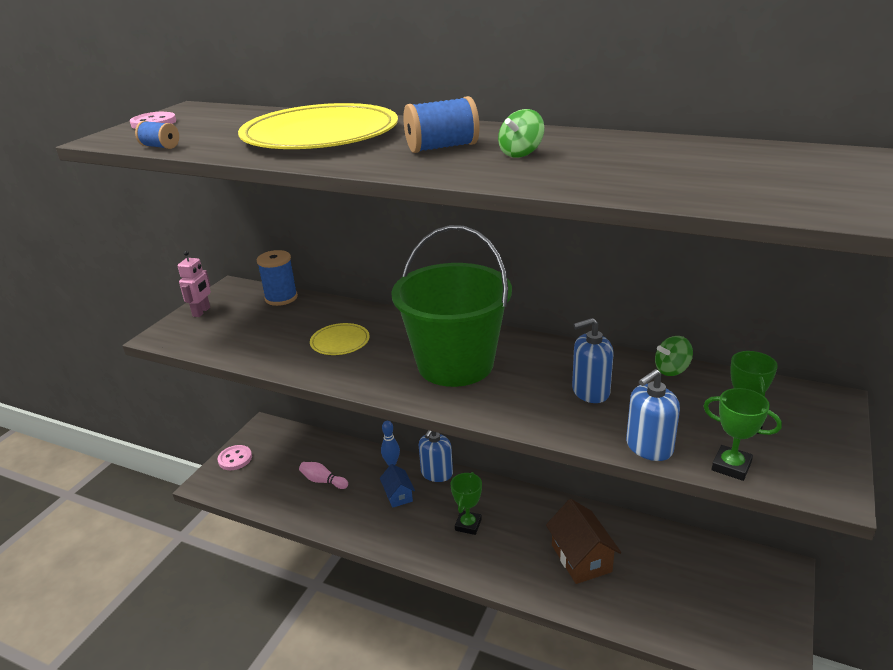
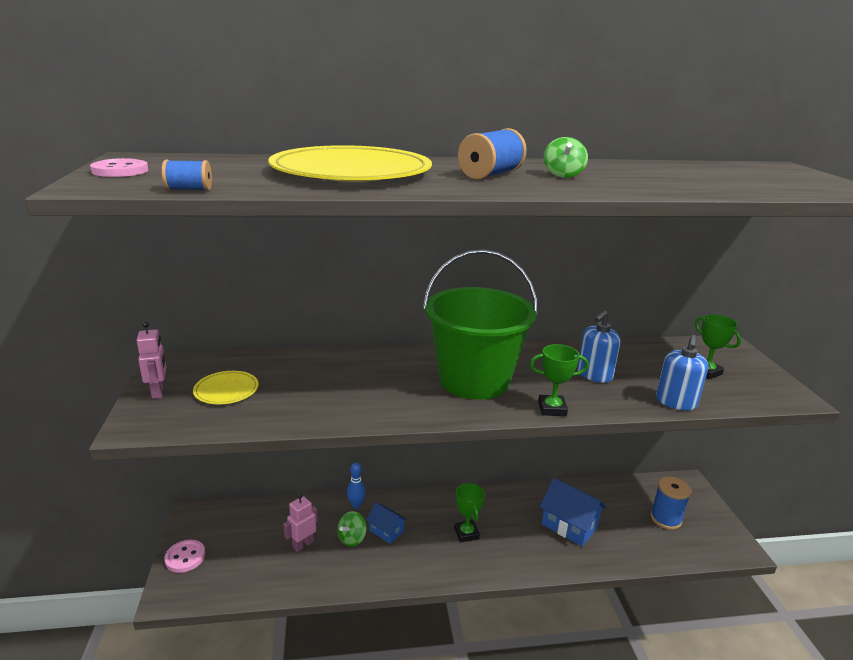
camera: 35 degrees left, 5 degrees down
(281, 298) = (238, 360): blue spool -> blue spool (665, 519)
(323, 481) = (303, 544): pink bowling pin -> pink robot
(340, 341) = (349, 386): yellow plate -> yellow plate (226, 390)
(437, 473) = (404, 500): blue soap dispenser -> none
(581, 558) = (569, 526): brown house -> blue house
(672, 370) = (625, 347): green spinning top -> green spinning top (352, 538)
(731, 466) = (733, 399): green trophy -> green trophy (552, 409)

